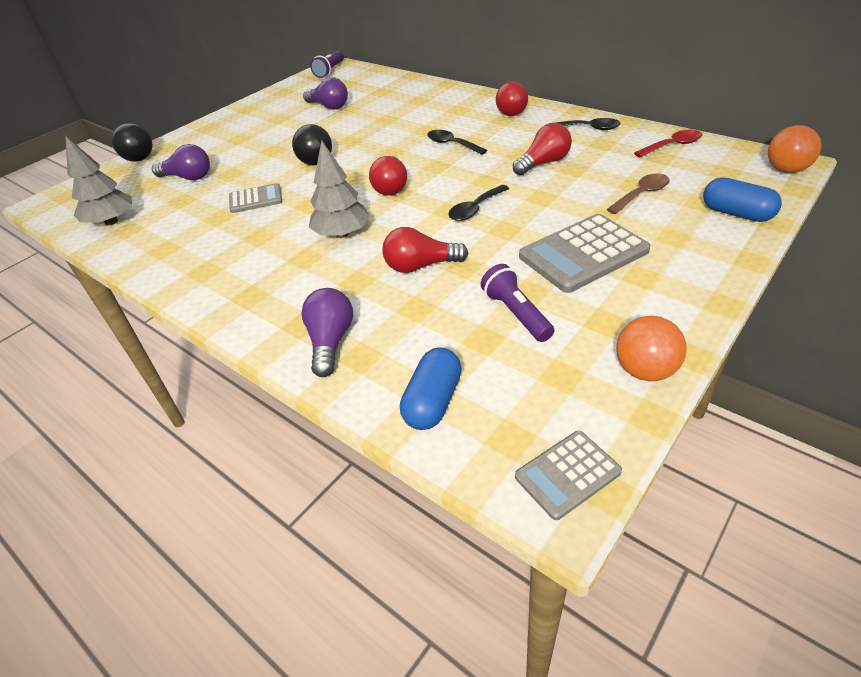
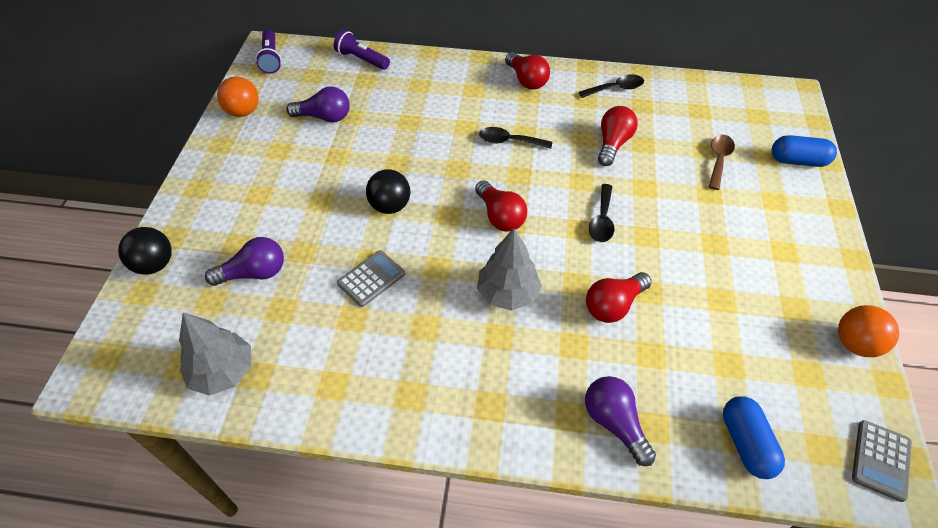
camera: 35 degrees left, 10 degrees up
(516, 313) = (731, 327): purple flashlight -> purple flashlight (362, 59)
(583, 254) = (727, 242): grey calculator -> none
(672, 145) = (698, 94): red spoon -> none
(786, 170) = (796, 102): orange ball -> orange ball (243, 112)

